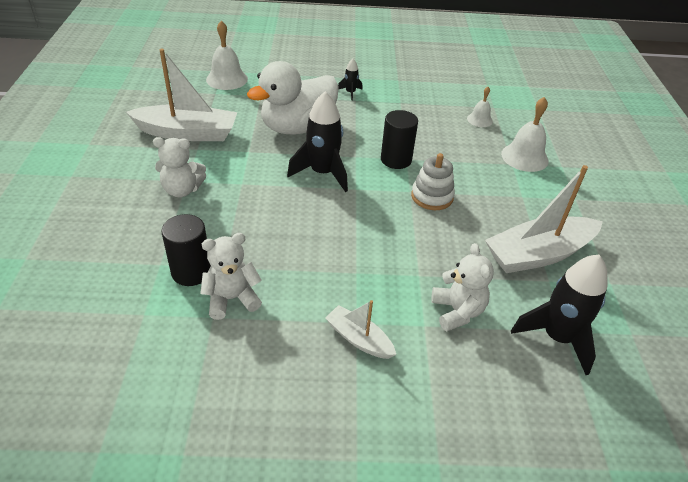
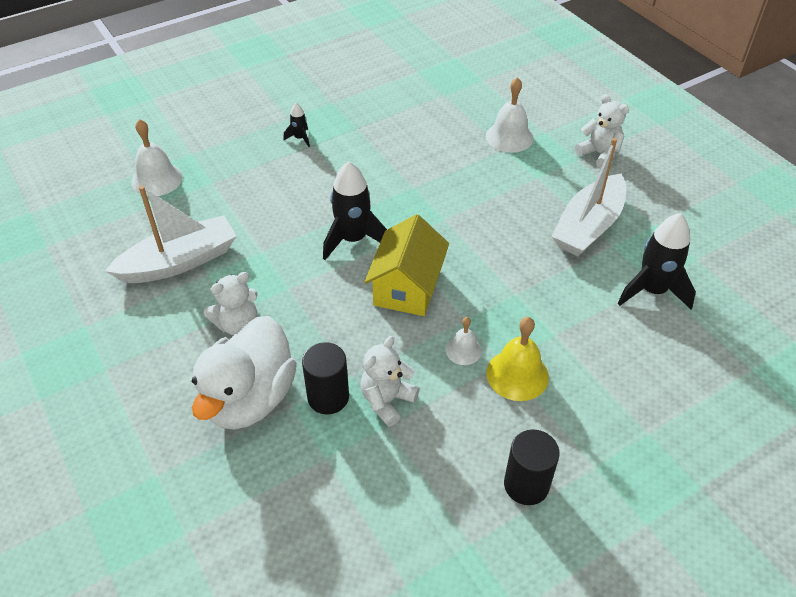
camera: 30 degrees left, 5 degrees up
(297, 127) = (284, 202): white duck -> white duck (249, 398)
(331, 225) = (407, 287): none -> yellow house
(359, 339) = (517, 375): white boat -> yellow bell
(396, 160) = (405, 193): black cylinder -> black cylinder (526, 485)
(432, 196) = (466, 215): white stacking toy -> none
(457, 311) = (569, 309): white teddy bear -> white teddy bear (599, 154)
(479, 120) = (442, 115): white bell -> white bell (463, 350)

